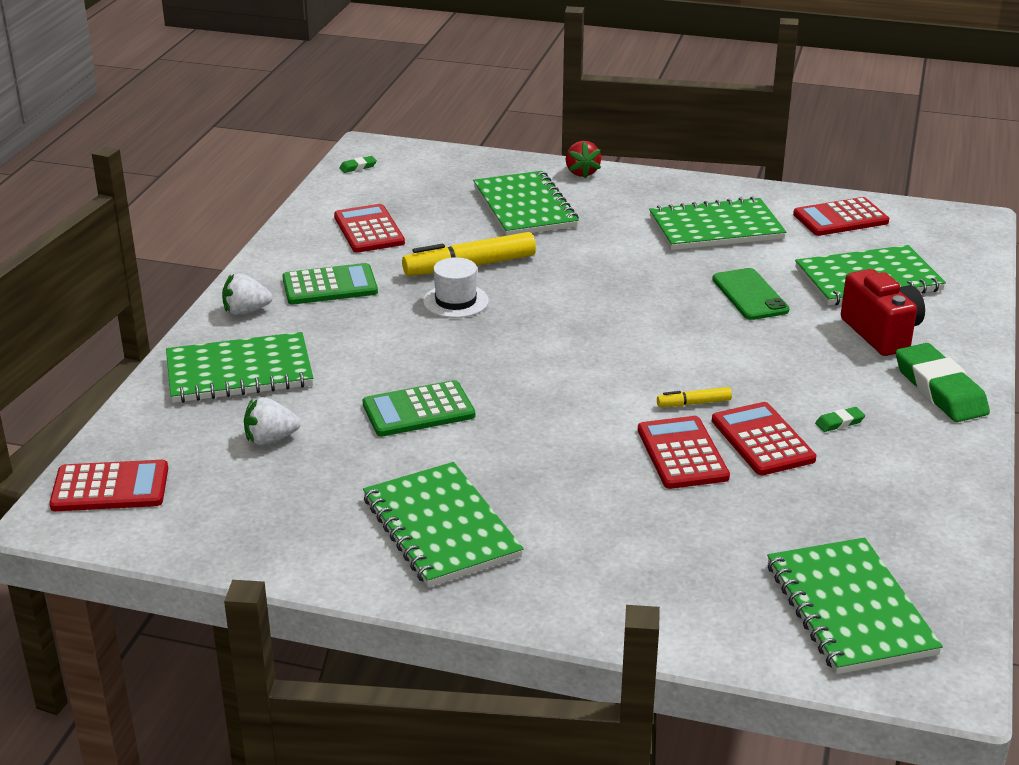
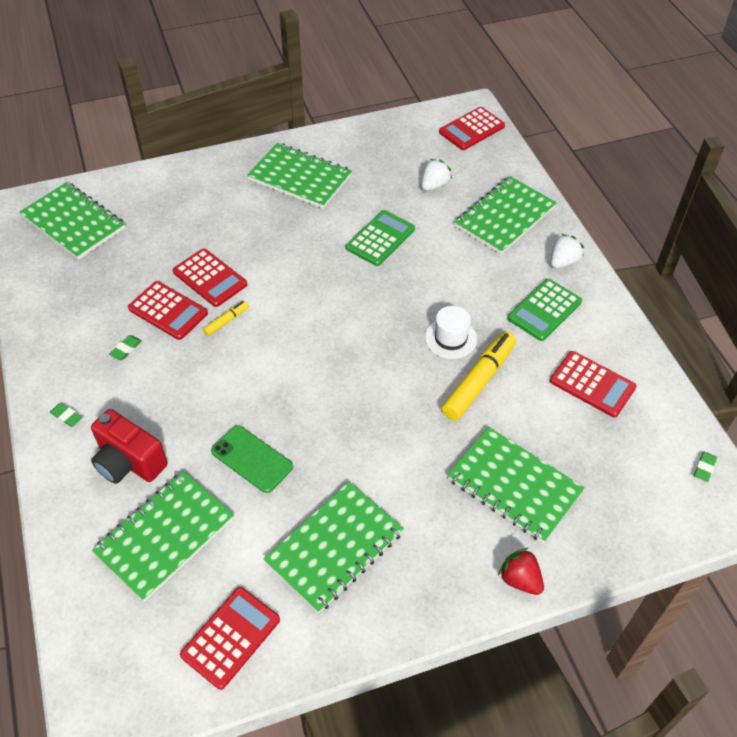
camera: 145 degrees right, 20 degrees up
(940, 390) = (66, 416): green eraser -> green eraser, size x0.41

